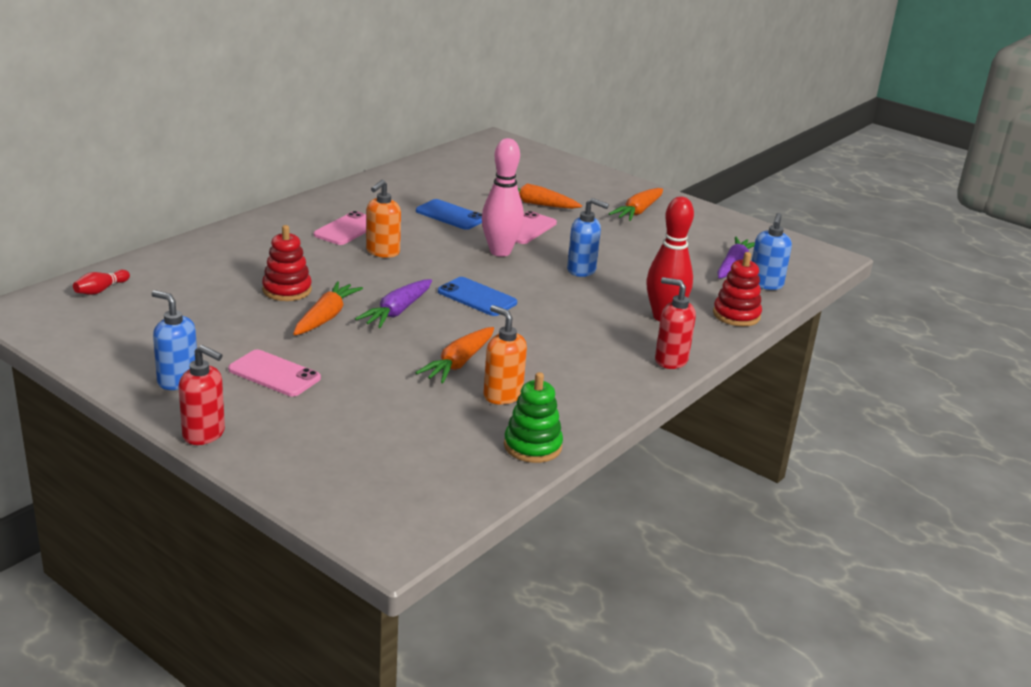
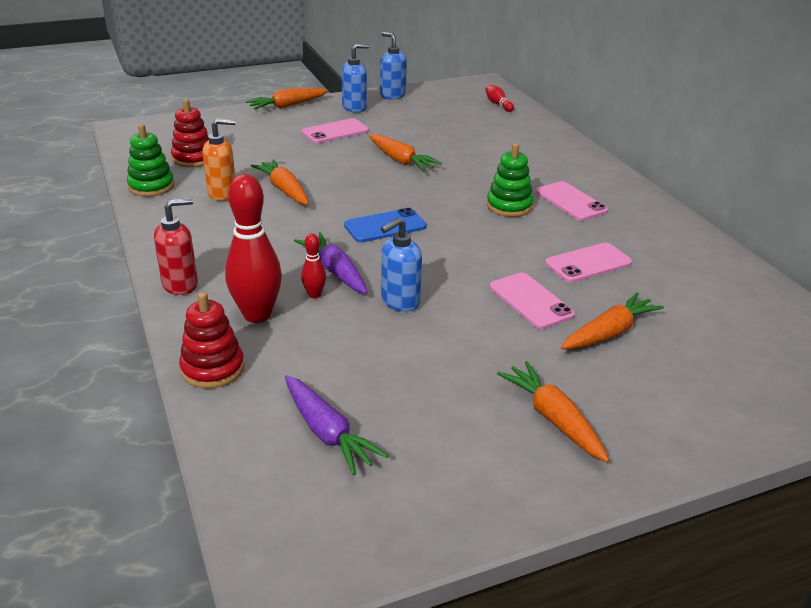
camera: 120 degrees right, 5 degrees up
(204, 434) = (287, 106): red soap dispenser -> orange carrot
(287, 290) = (457, 156): red stacking toy -> red stacking toy (193, 158)
(382, 252) = (509, 206): orange soap dispenser -> green stacking toy
(397, 311) = (387, 187): purple carrot -> purple carrot (335, 271)
(450, 215) = (588, 263): blue phone -> pink phone
(500, 252) = (476, 266): pink bowling pin -> none
(613, 302) = (314, 295): none -> red bowling pin
(765, 284) = (257, 437): blue soap dispenser -> blue soap dispenser (392, 95)

